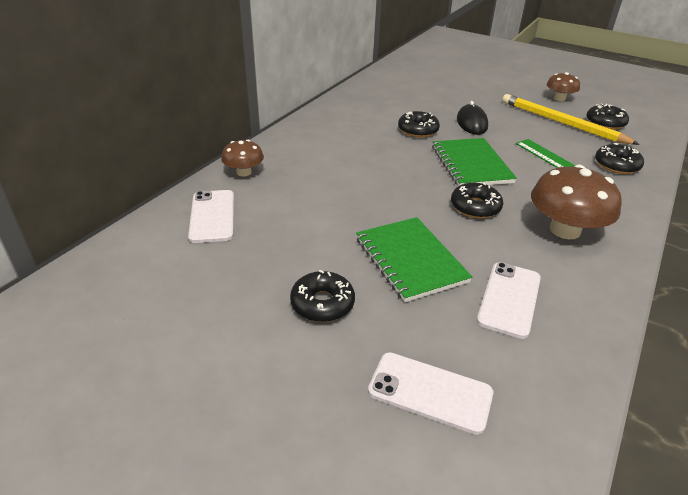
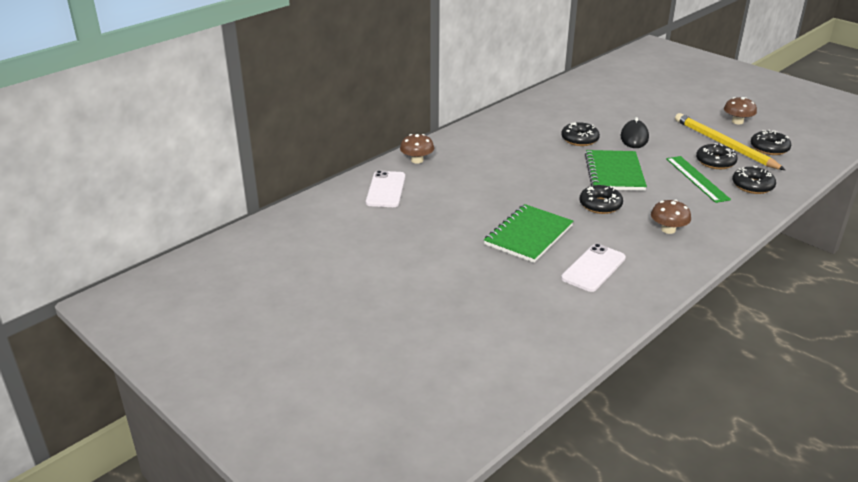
camera: 15 degrees right, 5 degrees down
(322, 303) = (452, 253): black donut -> black donut (715, 162)
(410, 260) = (528, 235): green notebook -> green notebook turned 45 degrees clockwise
(430, 392) = (508, 310): white phone -> none
(565, 230) = (668, 229): brown mushroom -> brown mushroom, size x0.56

